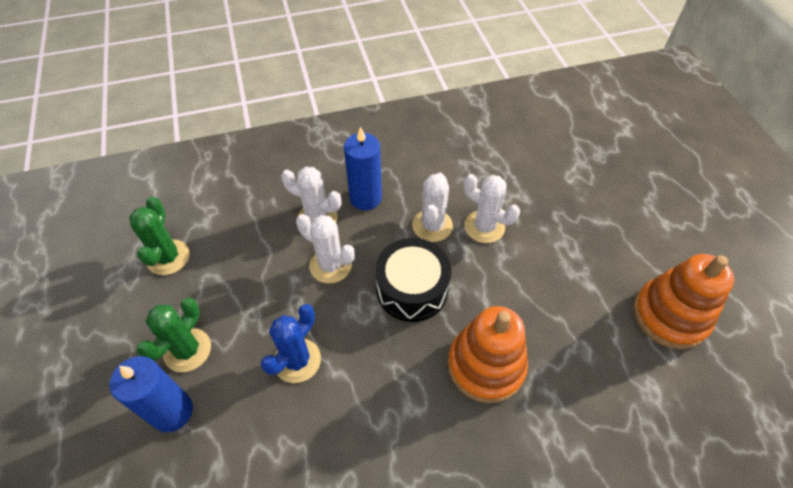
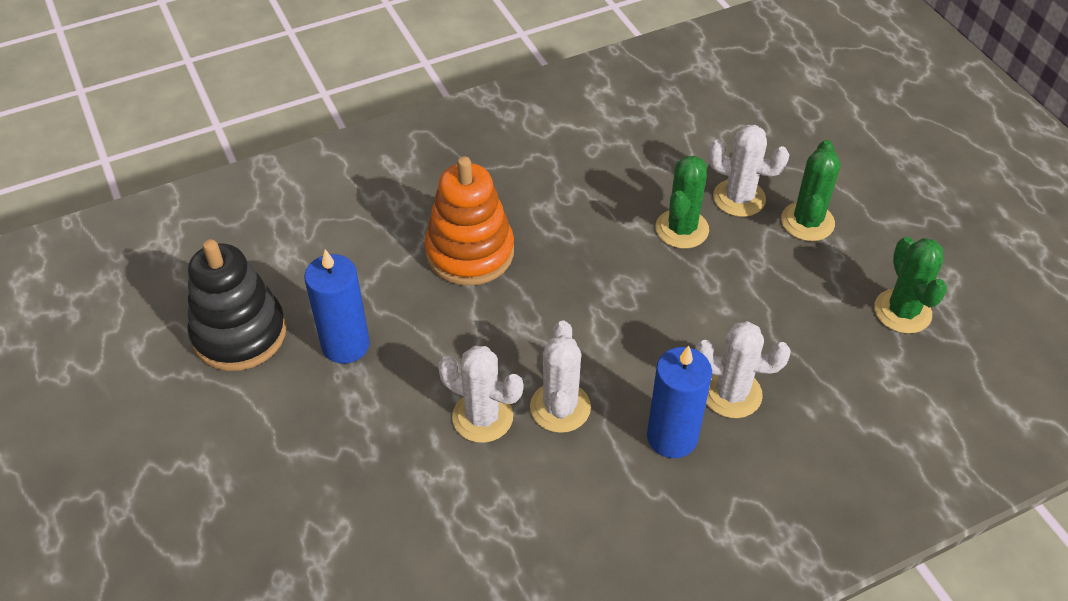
camera: 170 degrees right, 5 degrees down
(172, 411) = (787, 173): blue candle -> blue candle (345, 345)
(297, 360) = (682, 229): blue cactus -> green cactus
(330, 265) = (685, 332): white cactus -> white cactus (739, 198)
(412, 289) = (570, 319): black drum -> none
(669, 315) = (239, 334): orange stacking toy -> black stacking toy

